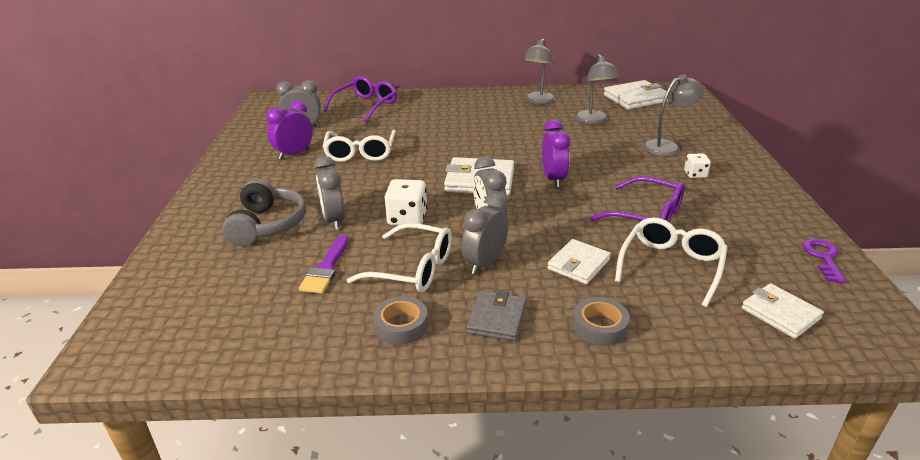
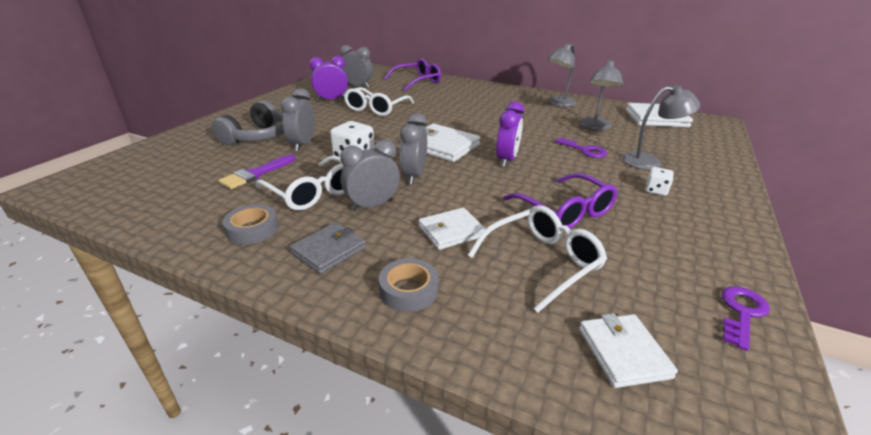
camera: 25 degrees right, 0 degrees up
(608, 149) = (584, 150): none -> purple key

